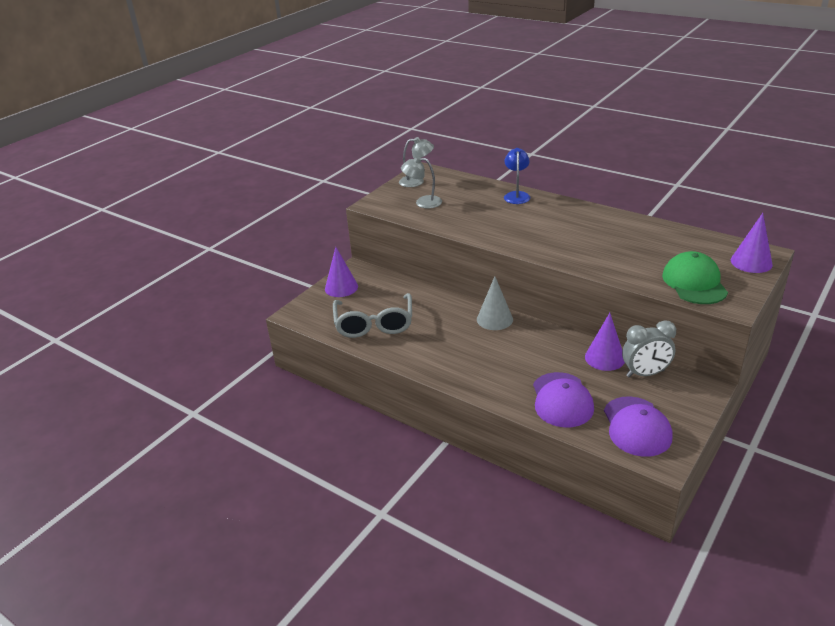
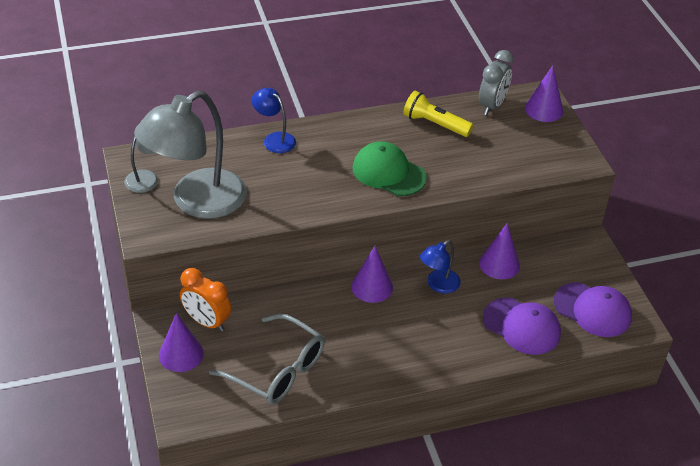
camera: 55 degrees left, 10 degrees up
(376, 281) = (207, 322): none -> orange clock
(423, 202) = (196, 202): grey lamp -> grey lamp, size x2.14
(494, 319) = (372, 286): grey cone -> purple cone
(540, 343) = (438, 285): none -> blue lamp
(641, 233) = (435, 124): none -> yellow flashlight
(645, 373) = (541, 258): grey clock -> grey clock (492, 106)
(694, 283) = (535, 155): green cap -> green cap (388, 173)

